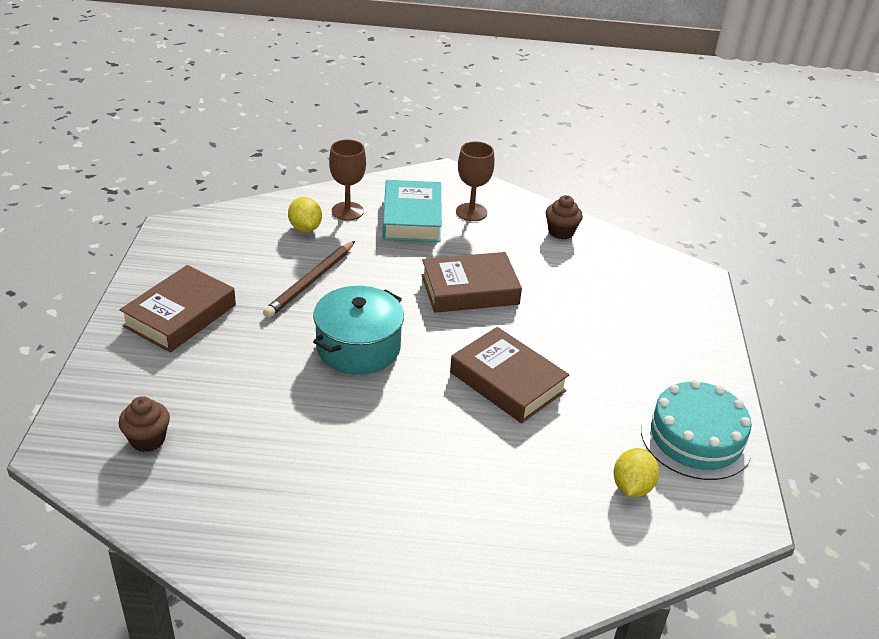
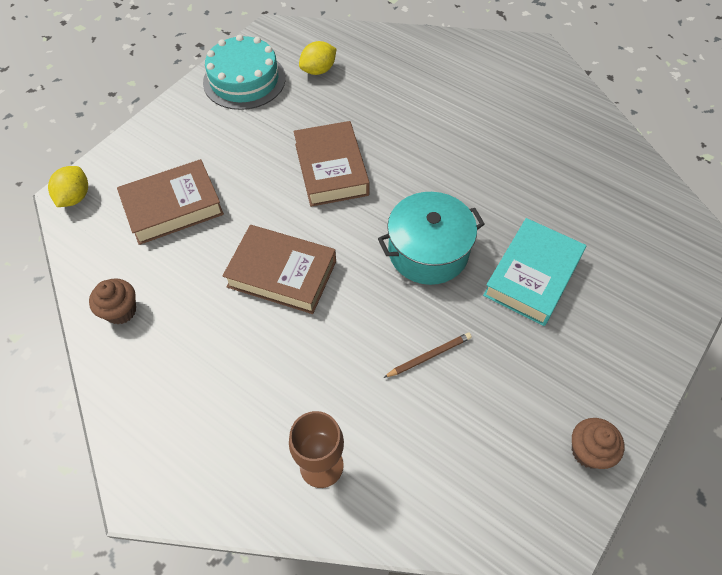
camera: 145 degrees left, 20 degrees up
(147, 439) = (638, 234): brown cupcake -> brown cupcake (588, 451)
(180, 315) = (581, 365): brown book -> brown book (173, 207)
(305, 228) = (390, 455): yellow lemon -> yellow lemon (75, 197)
(310, 281) = (429, 356): brown pencil -> brown pencil, size x0.60
(412, 218) = (255, 413): turquoise book -> turquoise book (532, 276)
(471, 212) = (181, 390): brown goblet -> none

